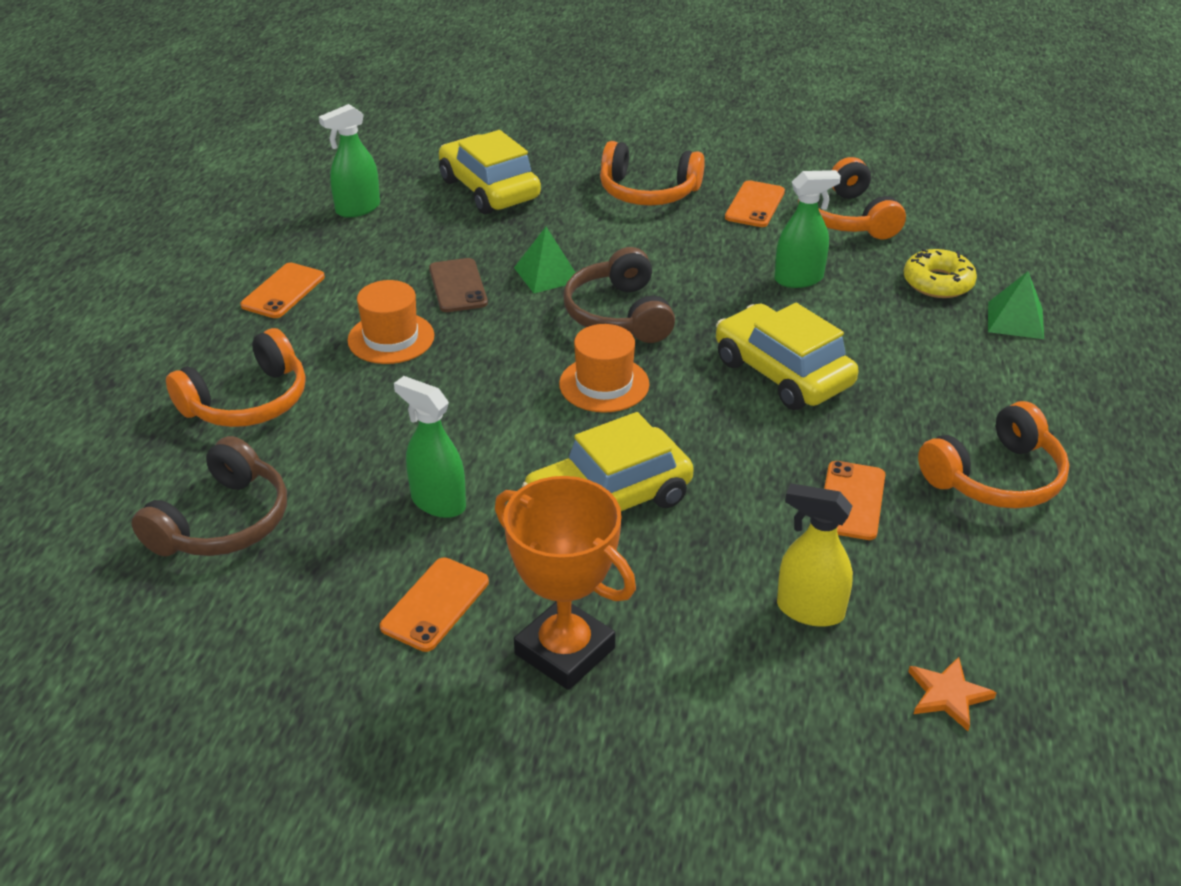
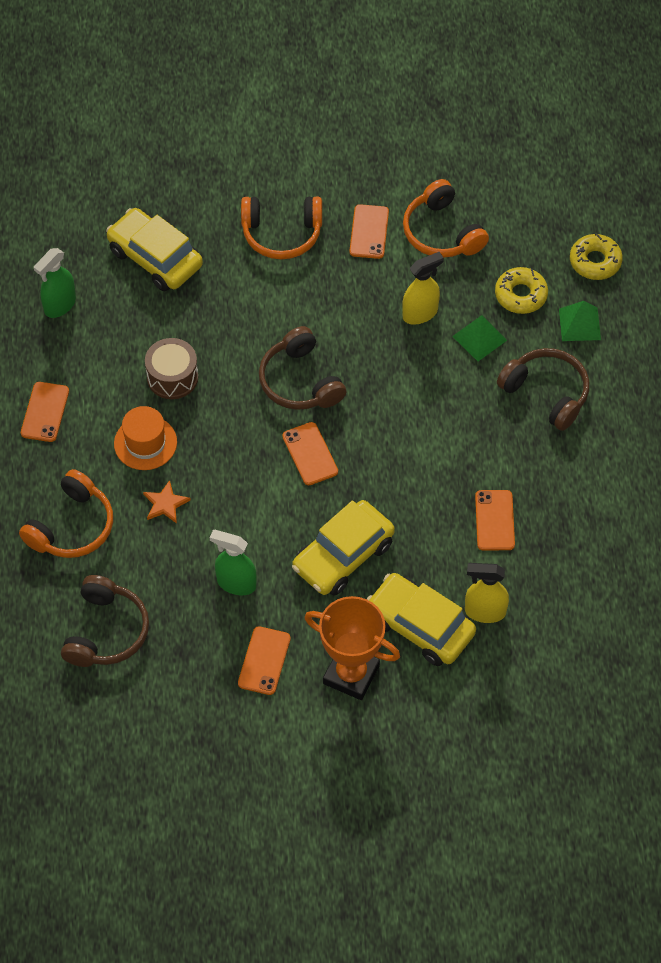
camera: 15 degrees left, 20 degrees up
(458, 286) = (172, 377): brown phone -> brown drum
(547, 274) = (234, 349): green pyramid -> green pyramid (479, 338)
(604, 384) = (310, 454): orange hat -> orange phone
(782, 373) = (428, 415): yellow car -> yellow car (420, 626)
(799, 279) = (420, 313): green spray bottle -> yellow spray bottle
(948, 695) = (572, 652): orange star -> orange star (165, 504)
(958, 378) = (547, 393): none -> brown headphones
(996, 478) = (581, 480): orange headphones -> none
(1044, 268) = (595, 261): none -> yellow donut

